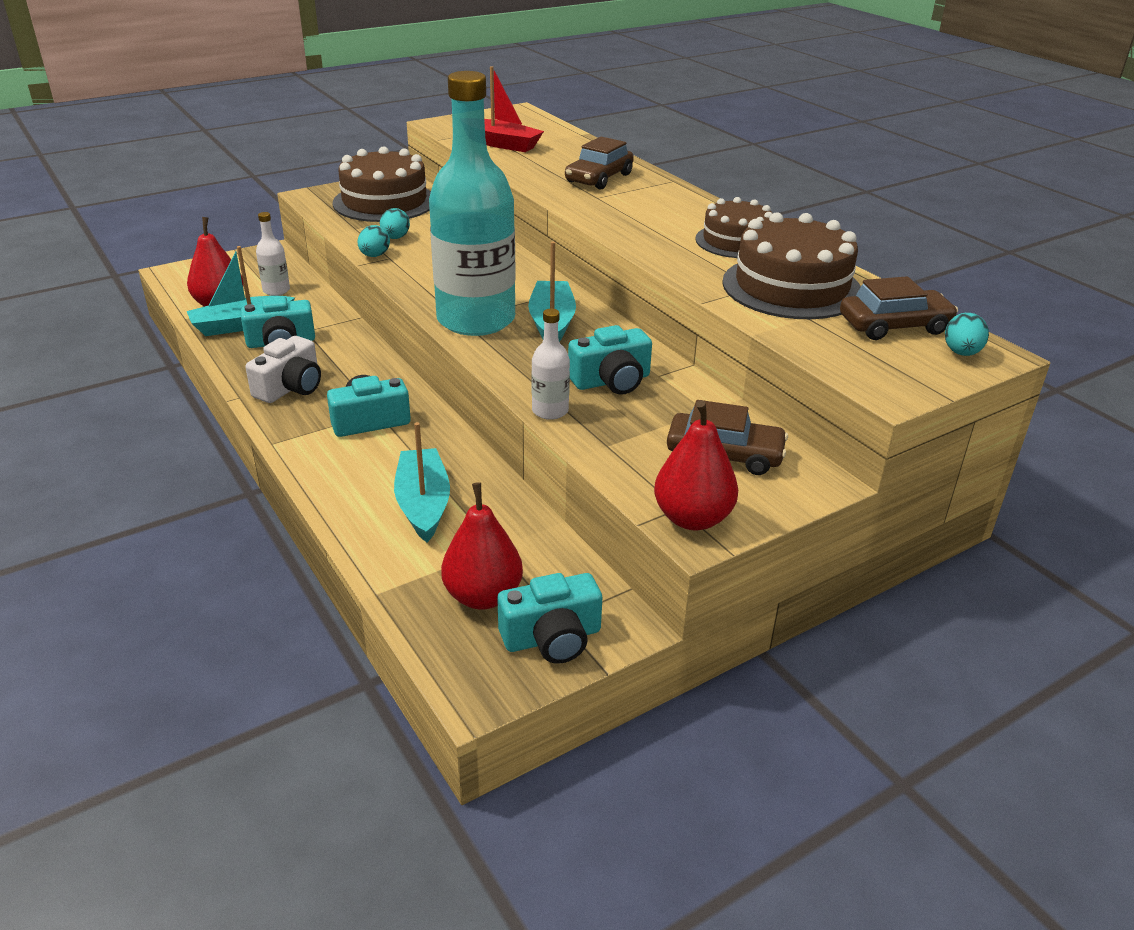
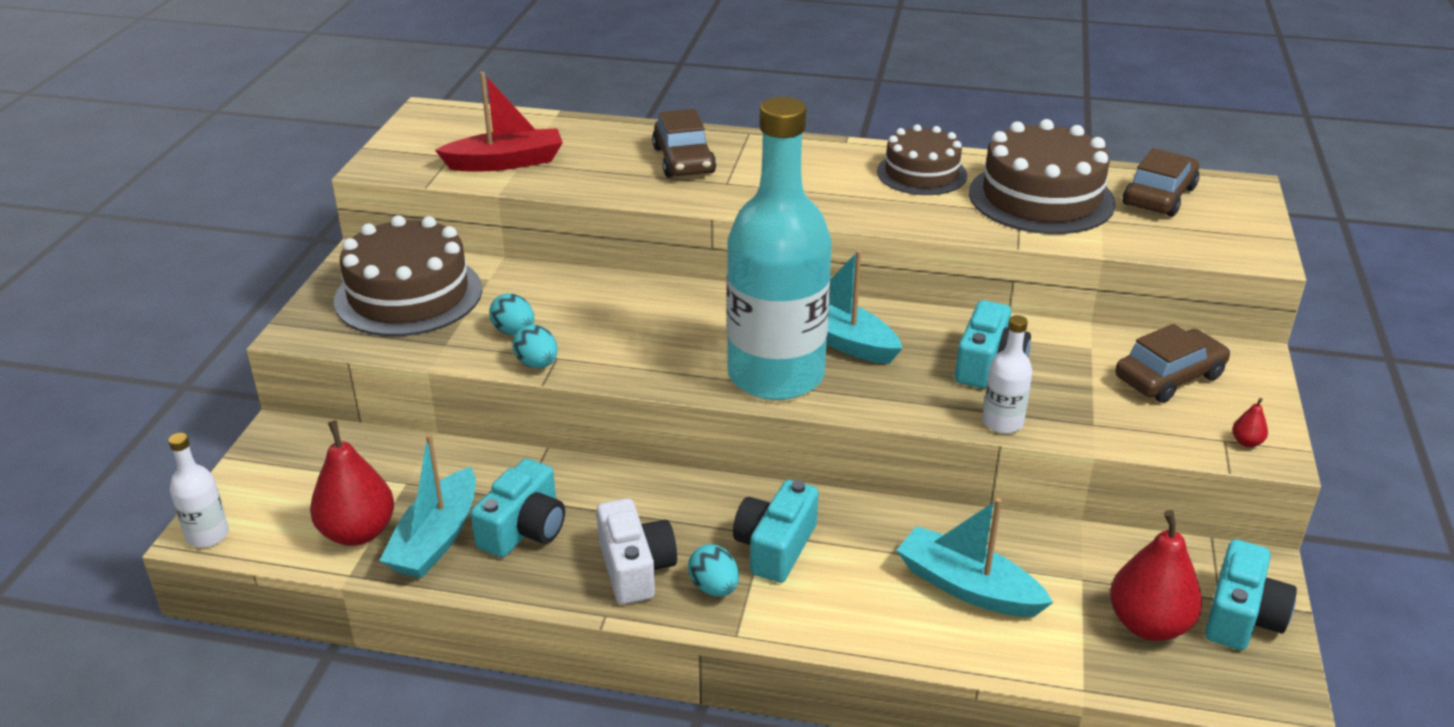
camera: 45 degrees left, 0 degrees up
(276, 290) = (390, 475): white bottle -> white bottle (207, 535)
(692, 518) = (1246, 442): red pear -> red pear, size x0.41
(961, 353) = (1231, 197): turquoise egg -> turquoise egg (714, 588)

